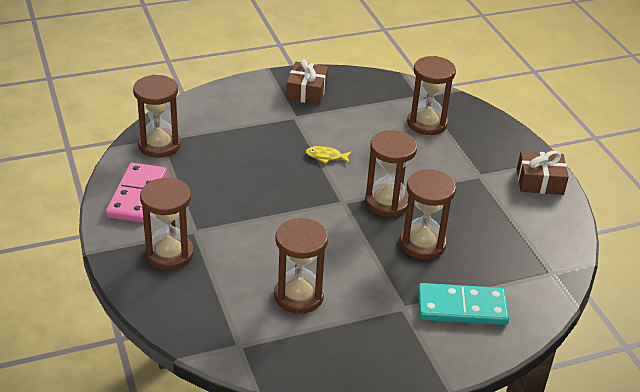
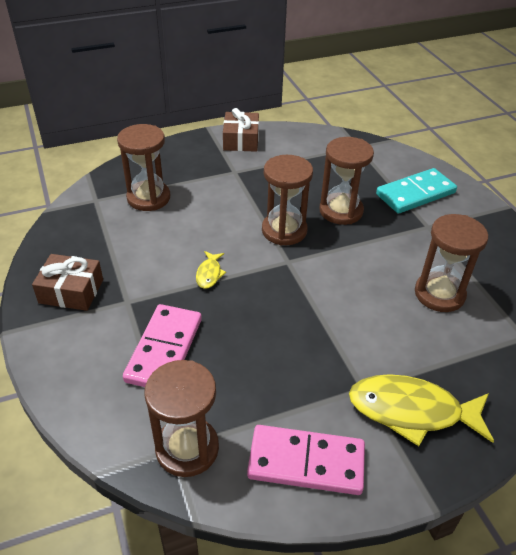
camera: 90 degrees left, 5 degrees up
(169, 254) = (411, 411): brown hourglass -> yellow fish
(245, 134) = (164, 350): none -> pink domino
(462, 308) = (415, 194): turquoise domino -> turquoise domino turned 60 degrees clockwise

